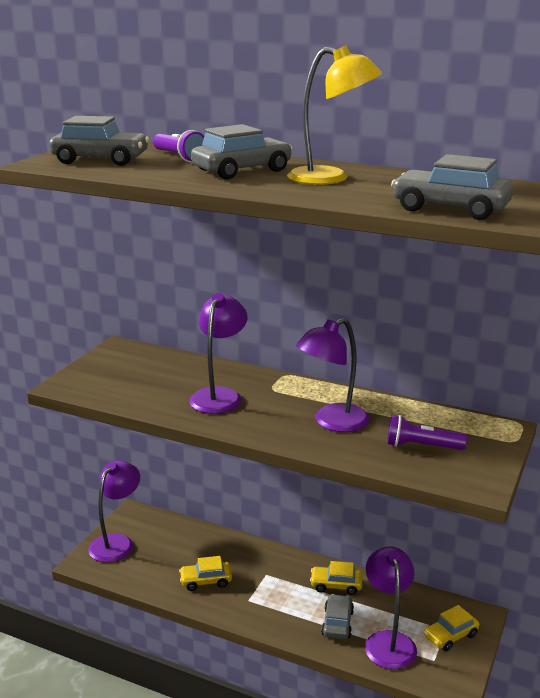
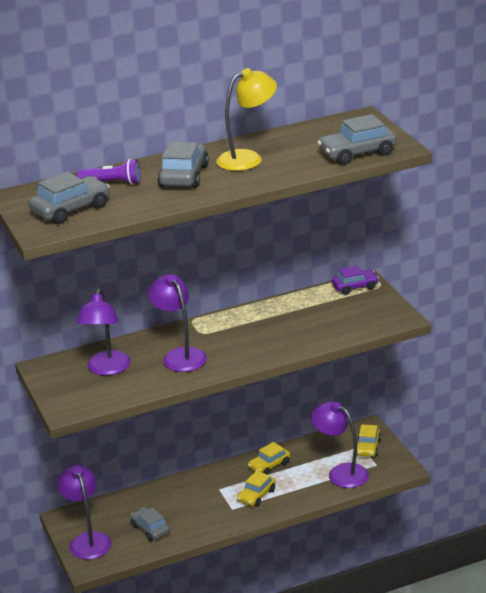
camera: 45 degrees left, 5 degrees up
(206, 581) = (188, 518): yellow car -> yellow car (256, 495)
(332, 422) = (275, 331): purple lamp -> purple lamp (107, 369)
(337, 623) = (301, 483): grey car -> grey car (150, 529)
(421, 446) = (342, 316): purple flashlight -> none
(484, 427) = (355, 287): none -> purple car

